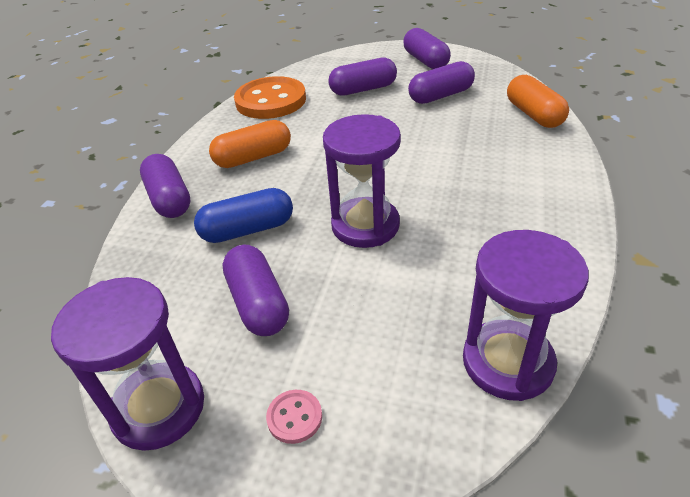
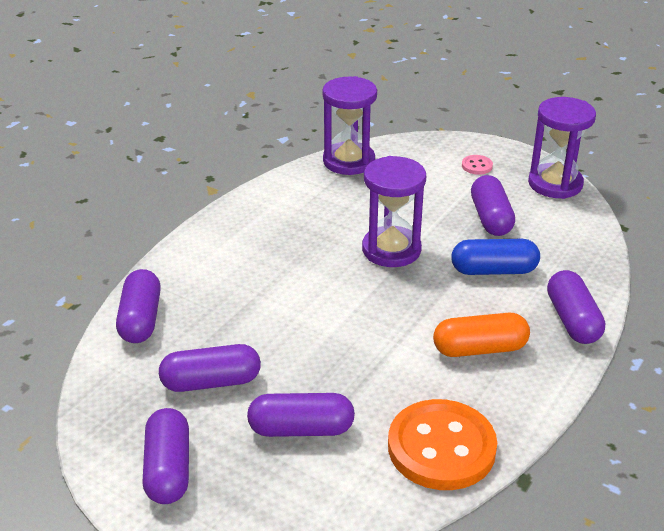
camera: 165 degrees left, 5 degrees down
(533, 114) = (141, 319): orange capsule -> purple capsule

